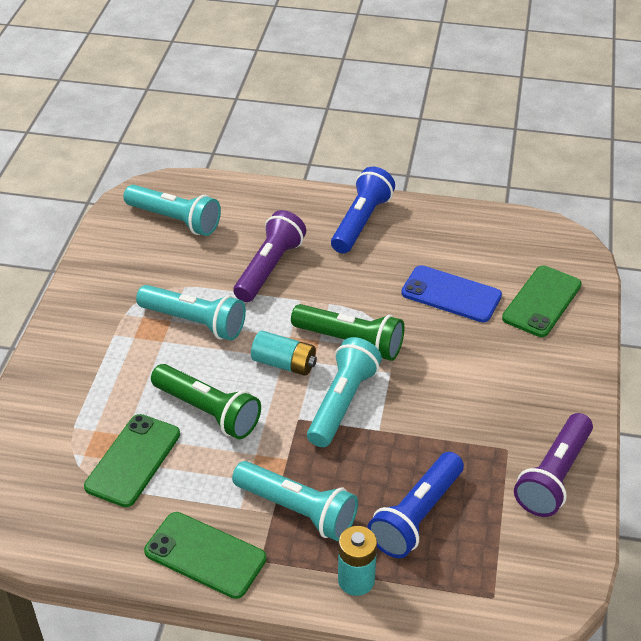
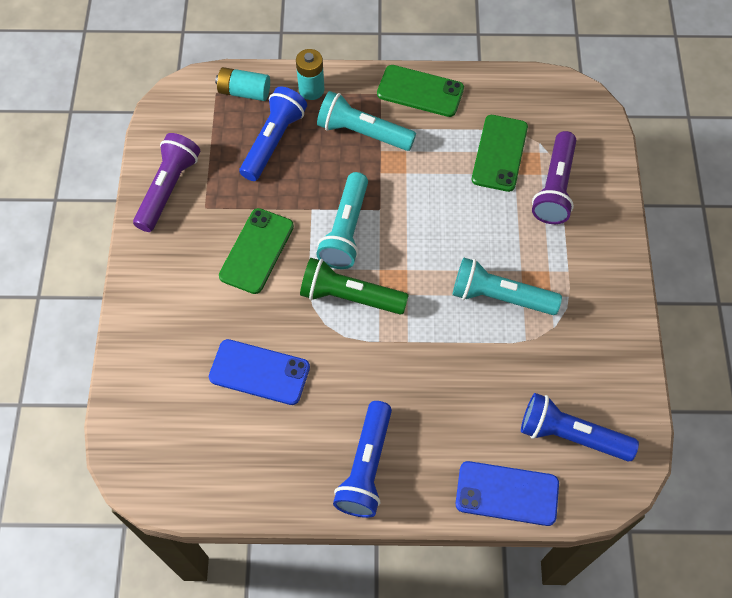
camera: 170 degrees right, 20 degrees up
(175, 220) = (571, 435): turquoise flashlight -> blue flashlight
(208, 412) = (456, 204): green flashlight -> none
(246, 194) = (507, 493): none -> blue phone
(269, 268) = (448, 379): purple flashlight -> purple flashlight (554, 187)
(284, 363) = (404, 262): turquoise battery -> turquoise battery (244, 92)
(542, 301) = (168, 377): green phone -> green phone (256, 251)

